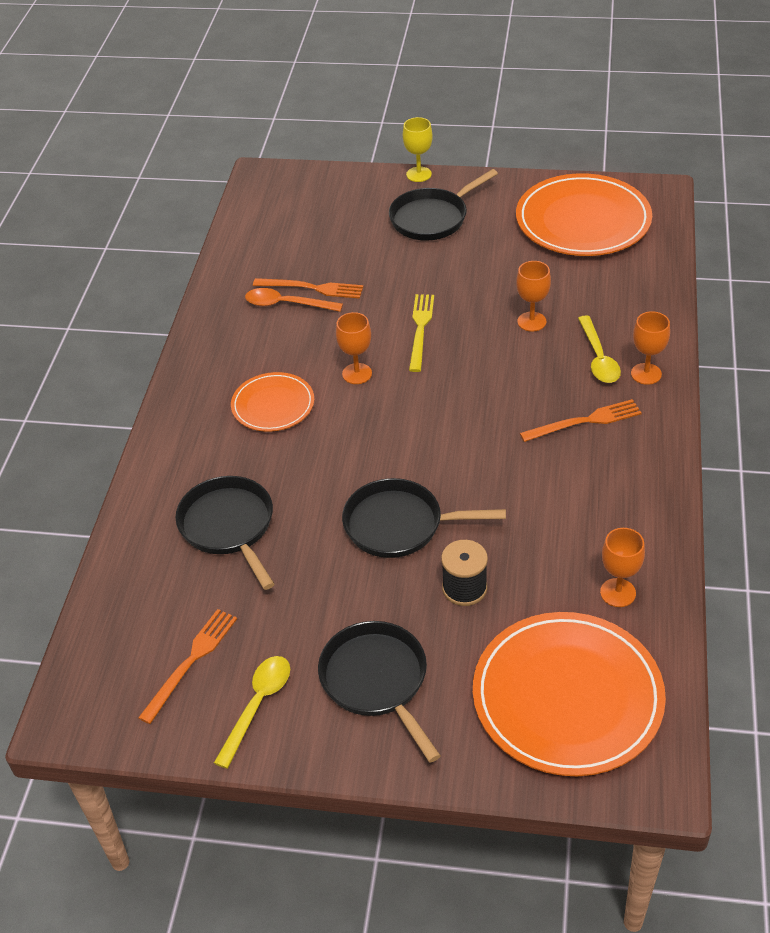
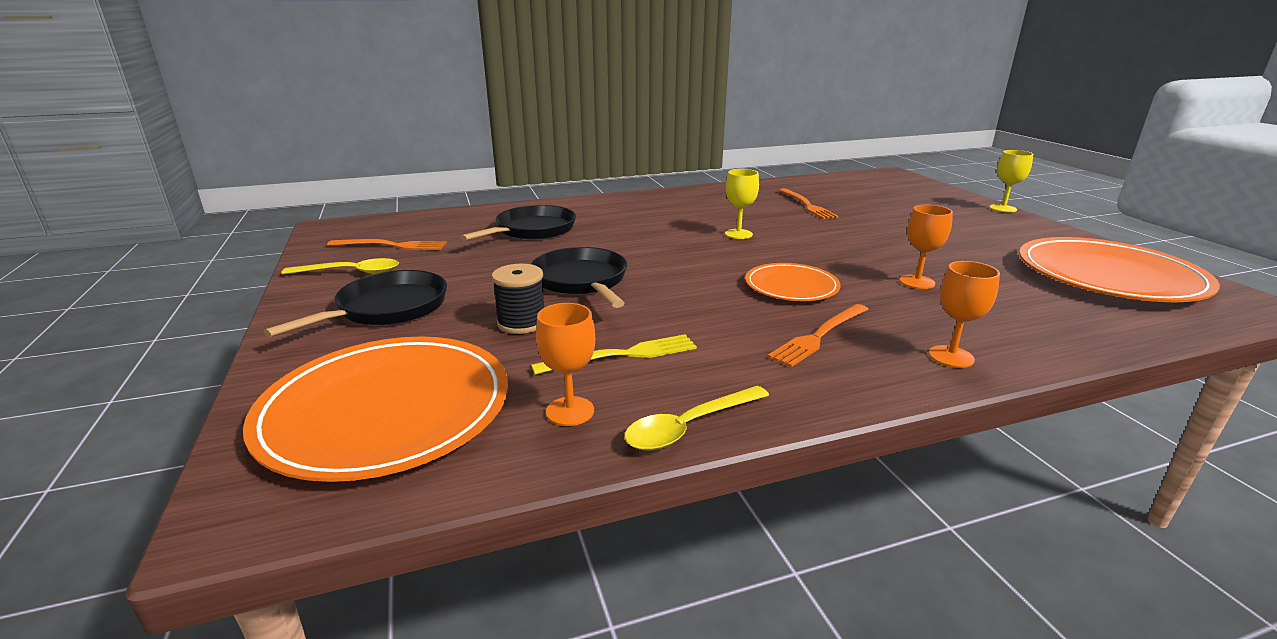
camera: 60 degrees right, 20 degrees down
(273, 405) = (668, 218): orange plate -> orange plate (791, 286)
(286, 304) = (777, 202): orange spoon -> none
(357, 374) = (738, 234): orange goblet -> yellow goblet
(420, 329) = (825, 243): yellow fork -> yellow fork (622, 355)
(432, 218) = (964, 222): black pan -> none
(585, 421) = (819, 336): orange fork -> orange fork turned 90 degrees clockwise
(598, 358) = (926, 324): yellow spoon -> yellow spoon (689, 426)

